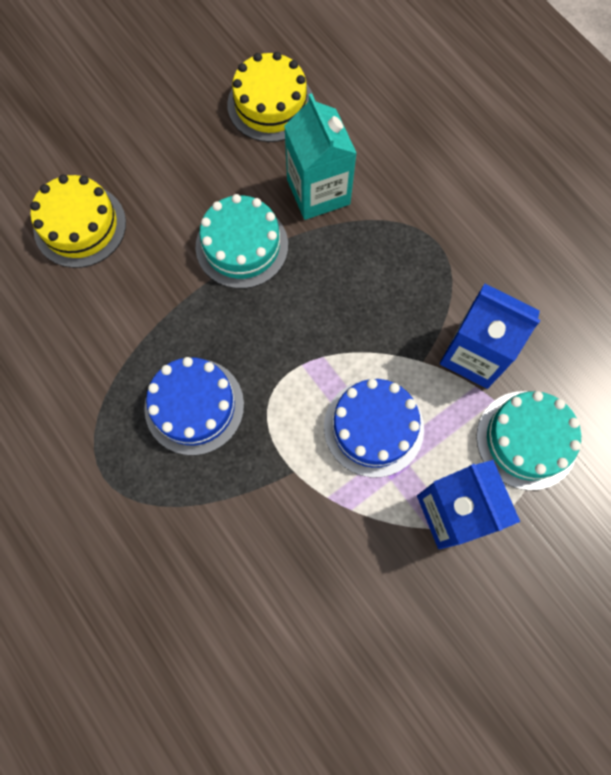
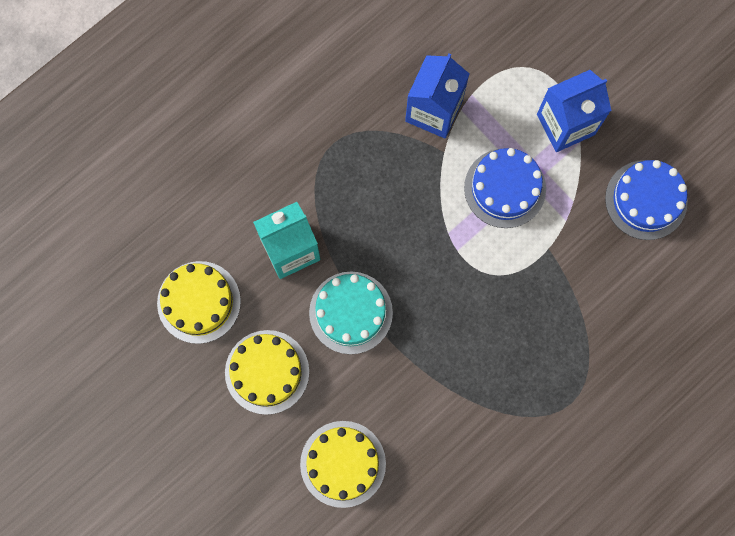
camera: 95 degrees left, 5 degrees up
(189, 161) = (267, 372): none -> yellow cake
(194, 406) = (503, 335): blue cake -> blue cake (646, 200)
(526, 440) = (501, 70): turquoise cake -> none

